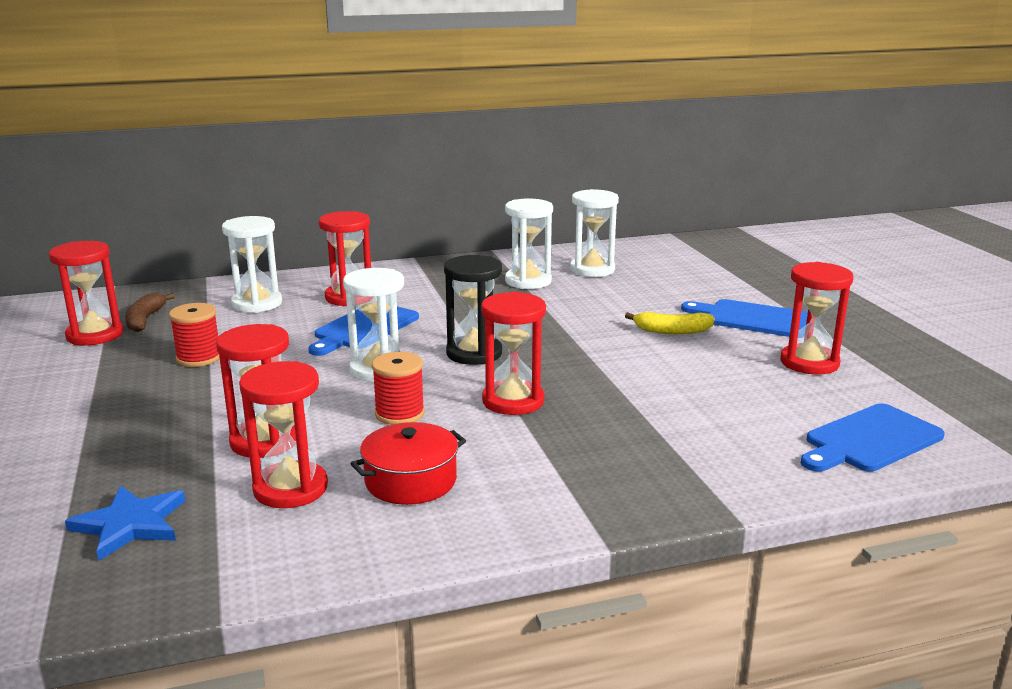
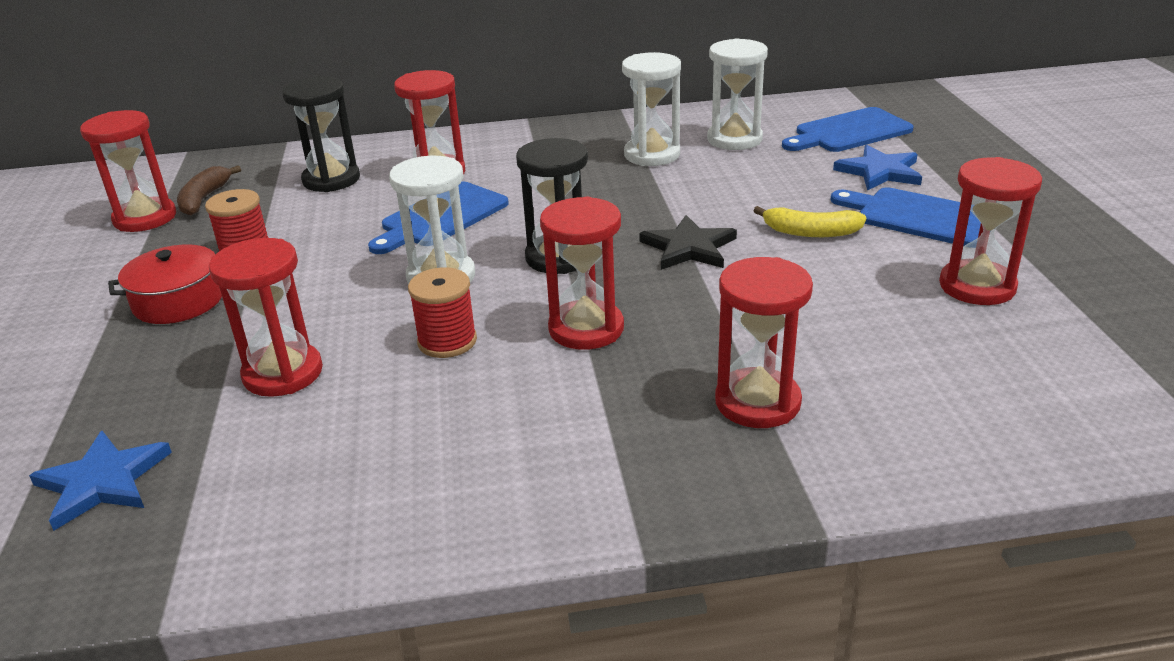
camera: 10 degrees right, 10 degrees up
(257, 303) = (331, 180): white hourglass -> black hourglass
(290, 488) = (292, 442): red hourglass -> red hourglass (757, 402)
(410, 480) = (432, 439): red pot -> red pot (178, 301)
(579, 344) = (689, 247): none -> black star
(714, 289) = (880, 172): none -> blue star
(869, 440) = (1029, 411): blue cutting board -> blue cutting board (848, 132)

